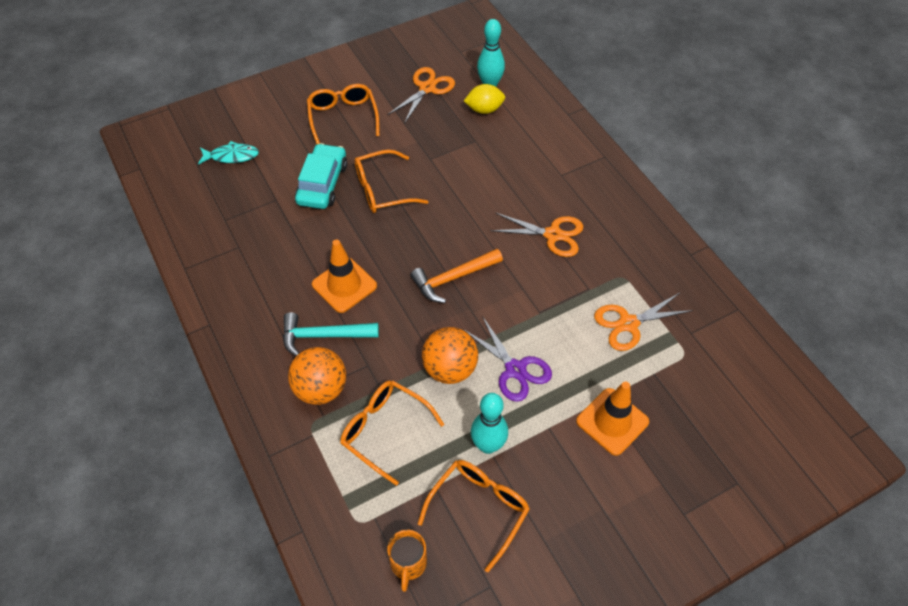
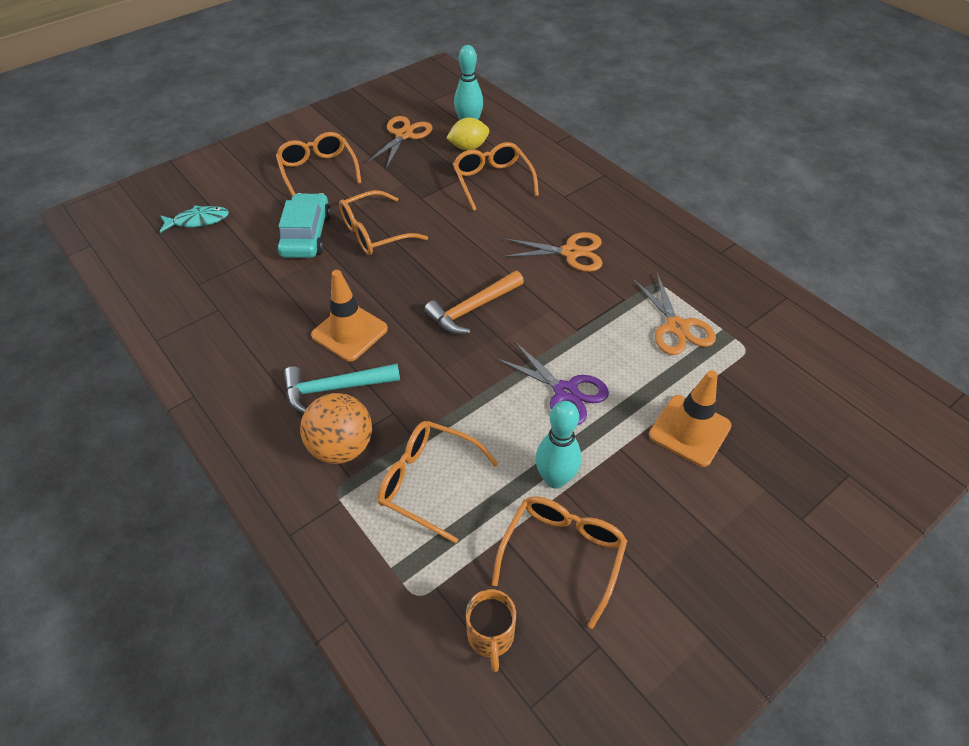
camera: 10 degrees left, 5 degrees down
(450, 369) = (490, 402): orange ball -> none
(498, 150) = (492, 181): none -> orange glasses
(628, 323) = (676, 327): orange scissors -> orange scissors turned 75 degrees counterclockwise

